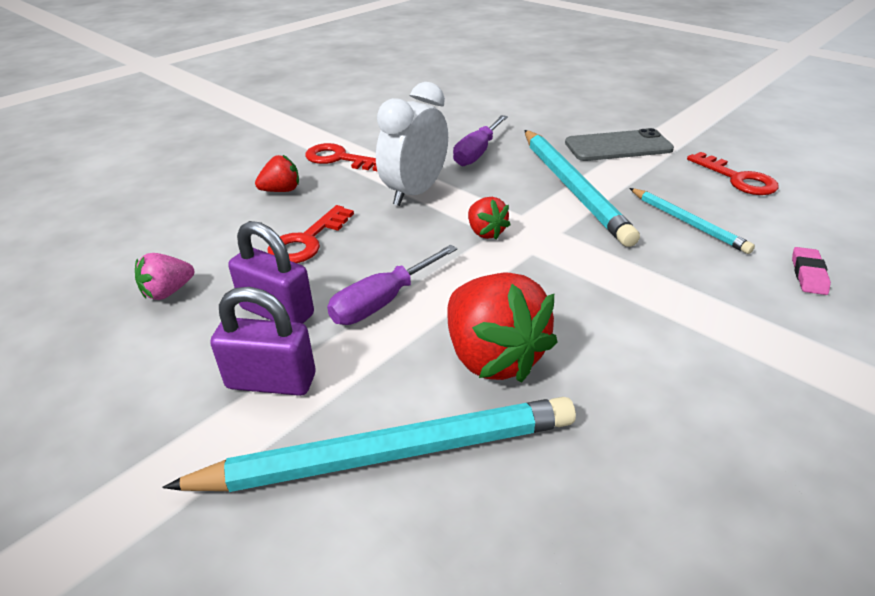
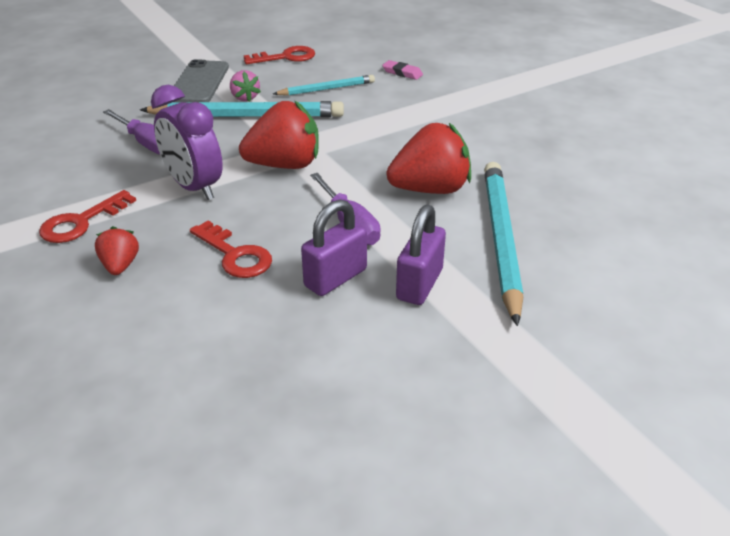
camera: 75 degrees left, 0 degrees up
(168, 292) = (269, 345): pink strawberry -> pink strawberry (245, 98)
(414, 193) = (194, 187): white clock -> purple clock
(485, 232) = (285, 165): red strawberry -> red strawberry, size x1.94

